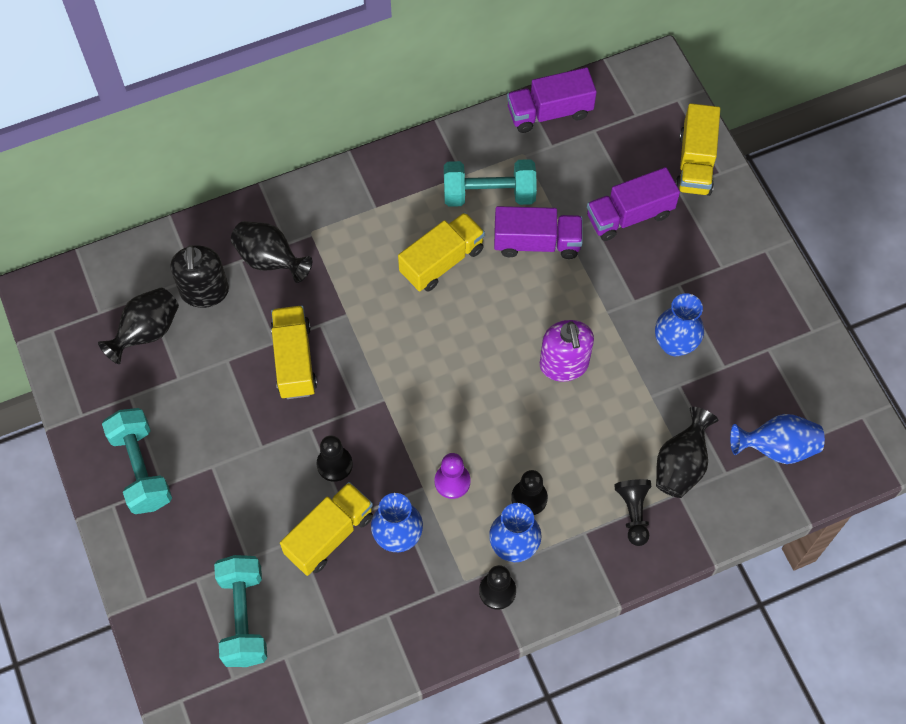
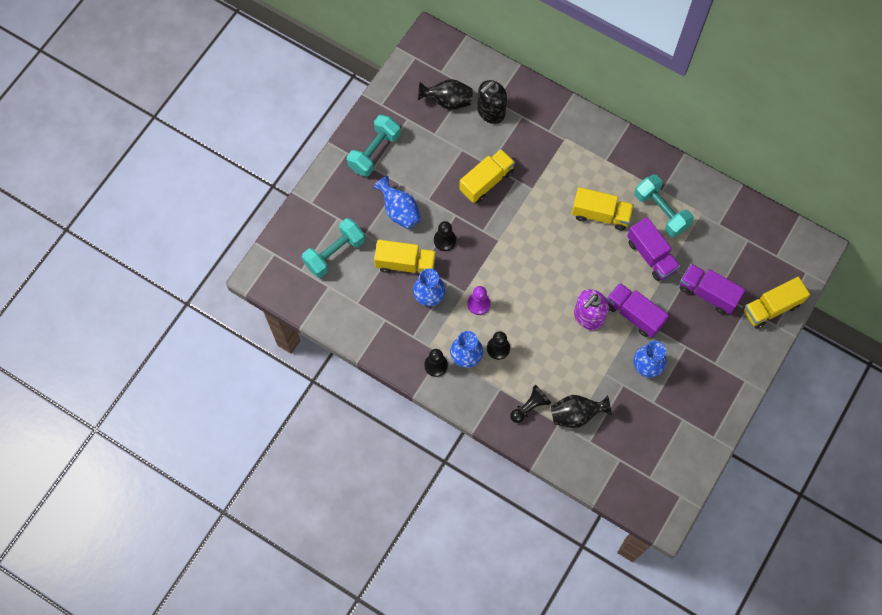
camera: 55 degrees right, 5 degrees up
(270, 260) = (533, 130): black vase -> none
(549, 112) = (739, 209): purple truck -> purple truck (634, 314)
(776, 447) = (625, 459): blue vase -> blue vase (399, 211)

